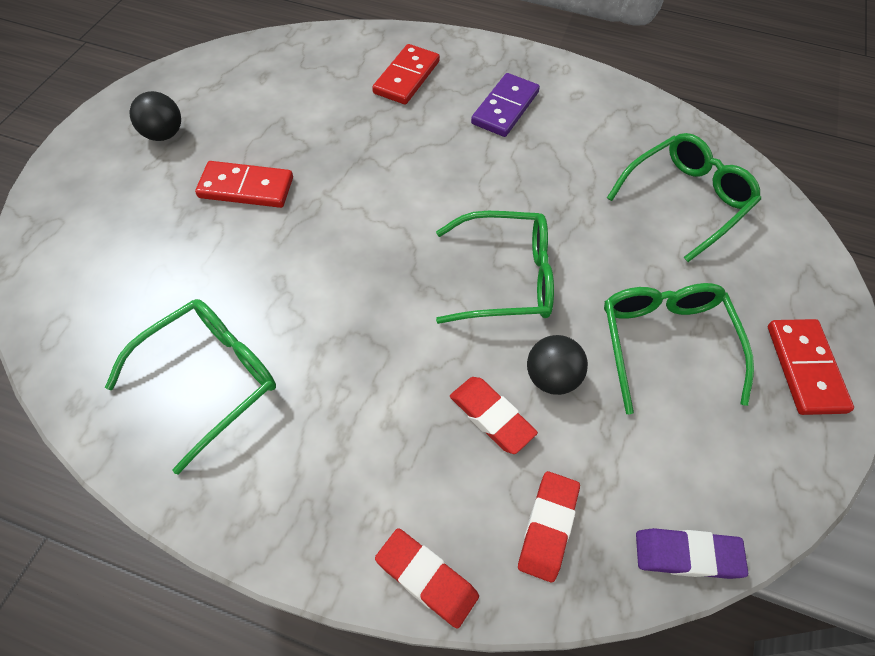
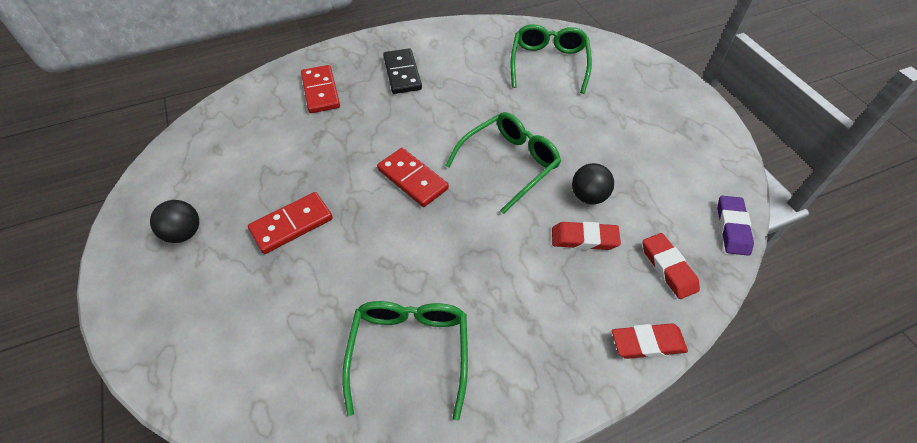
camera: 40 degrees left, 5 degrees down
(505, 108) = (402, 73): purple domino -> black domino
(665, 343) = (617, 140): green glasses -> none
(687, 555) = (732, 228): purple eraser -> purple eraser turned 45 degrees counterclockwise
(805, 368) = (682, 107): red domino -> red domino (412, 179)

